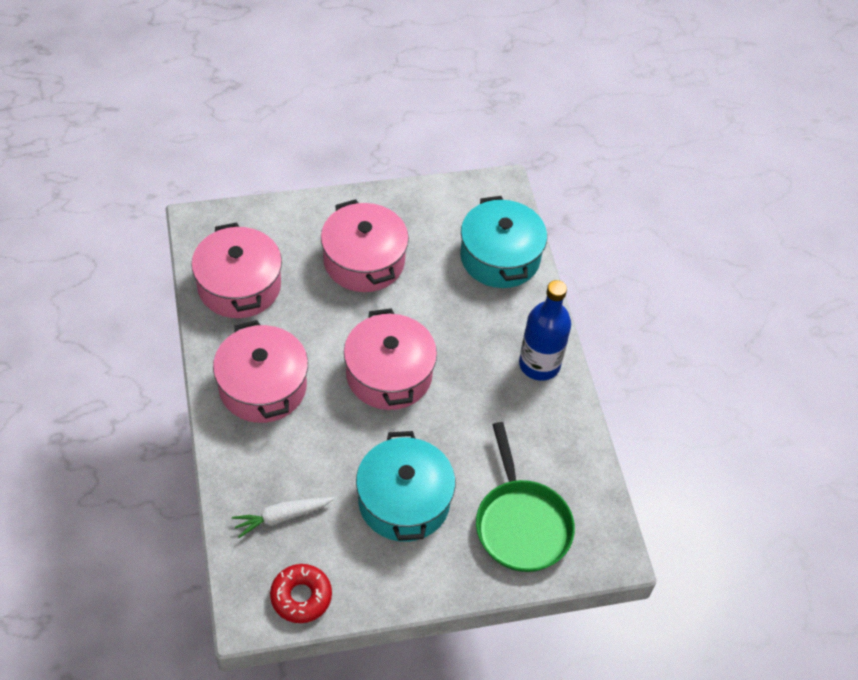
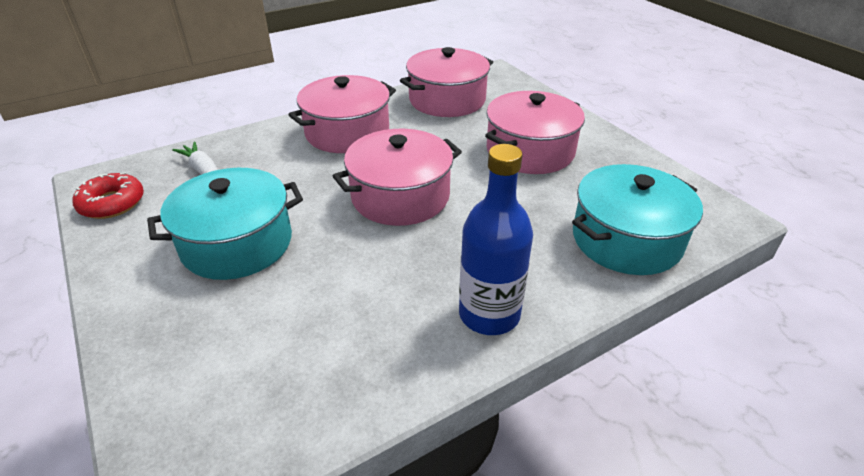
camera: 75 degrees right, 15 degrees down
(521, 524) = (219, 356): green pan -> none

